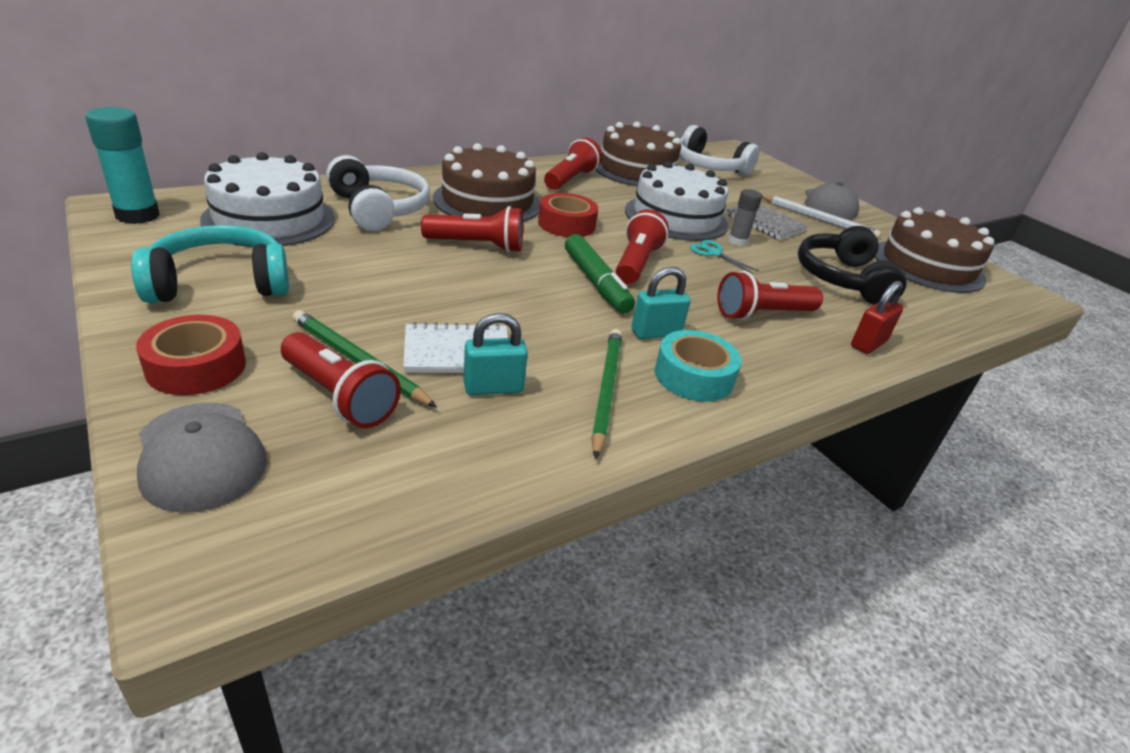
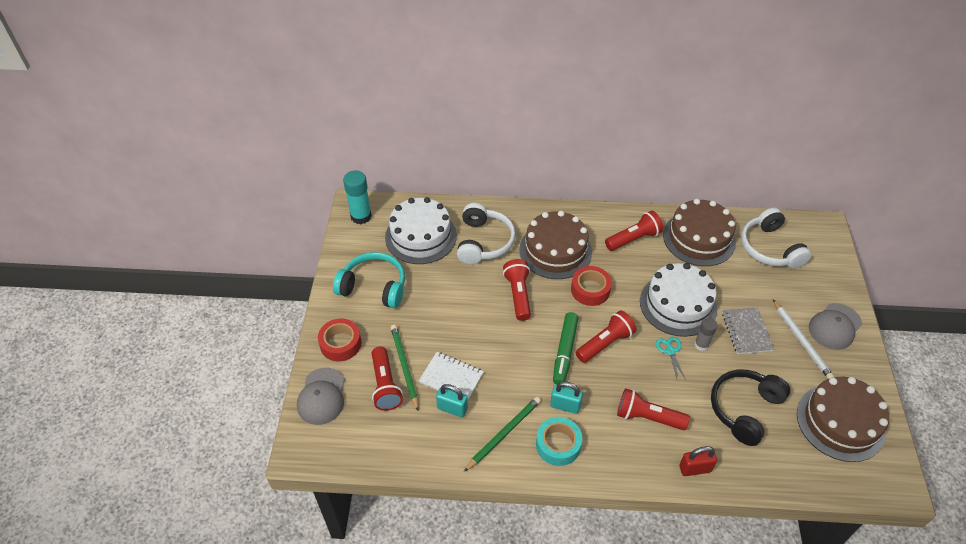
camera: 40 degrees right, 15 degrees up
(477, 245) = (518, 295): red flashlight -> red flashlight turned 135 degrees counterclockwise

